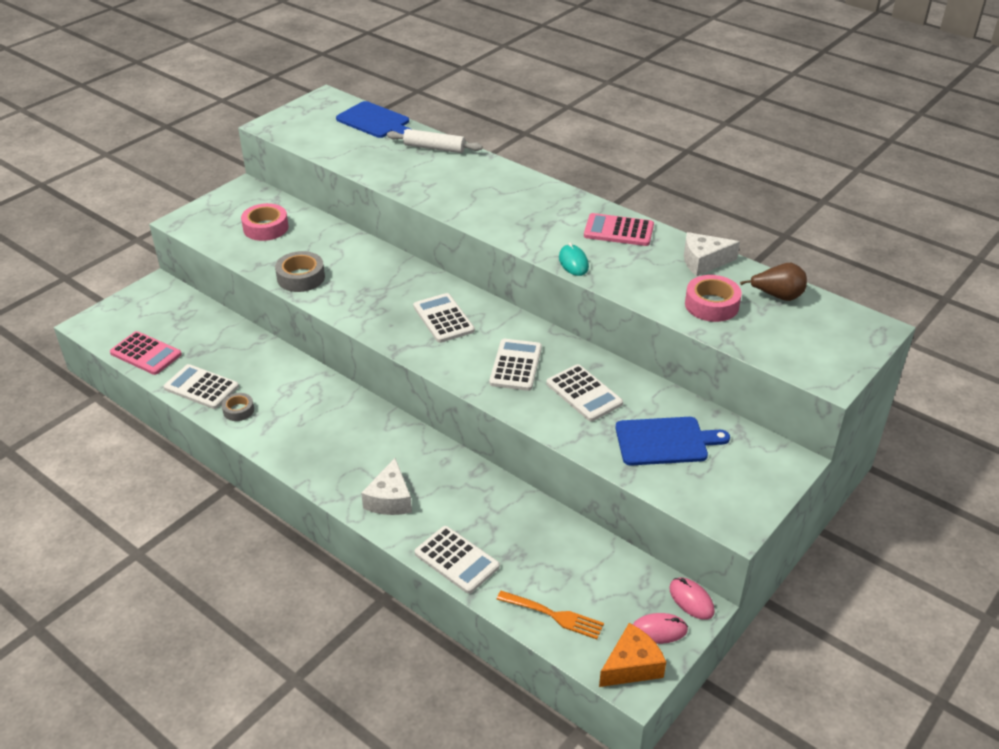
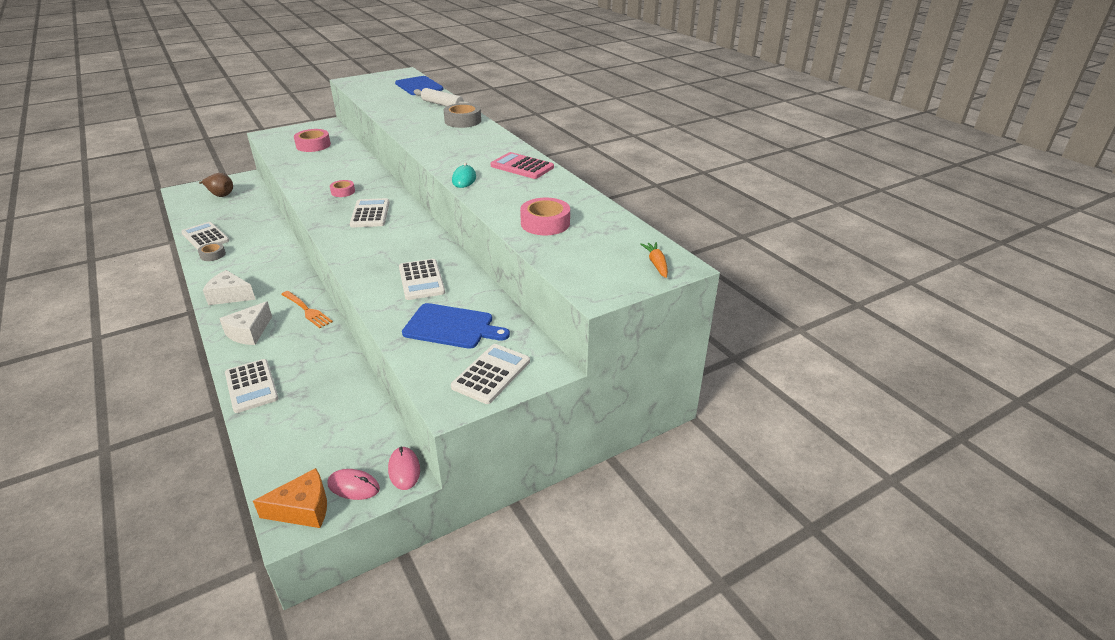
camera: 20 degrees right, 5 degrees down
(146, 354) = (194, 212): pink calculator -> none
(301, 277) = (303, 174): grey tape -> grey tape (463, 121)
(379, 293) = (343, 192): none -> pink tape
(516, 365) = (390, 251): white calculator -> white calculator (491, 374)
(554, 615) = (281, 448): orange fork -> orange fork (307, 310)
(703, 261) = (570, 195): white cheese -> white cheese (230, 296)
(777, 296) = (609, 227): brown pear -> brown pear (220, 194)
(855, 331) = (656, 264): none -> orange carrot

